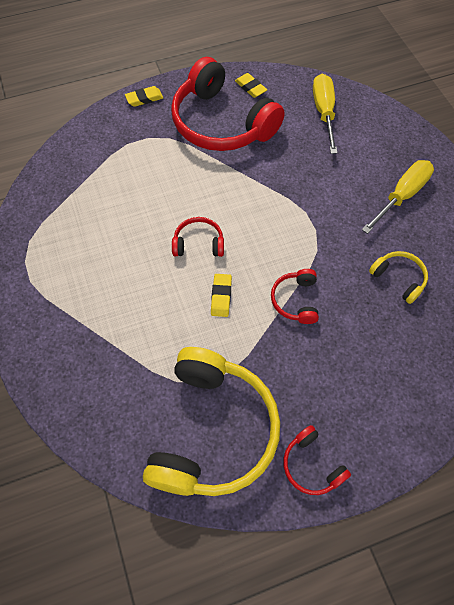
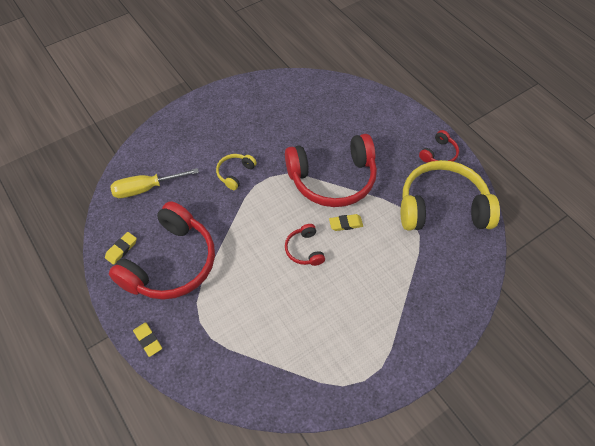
camera: 105 degrees left, 5 degrees down
(295, 300) = (333, 179): red headphones -> red headphones, size x2.26
(398, 279) = (296, 126): yellow headphones -> yellow headphones (235, 173)
(402, 196) = (224, 130): yellow screwdriver -> none

